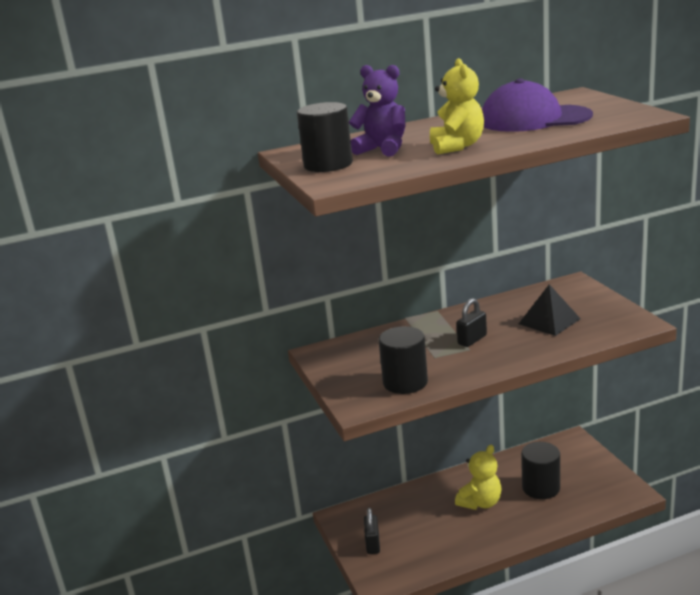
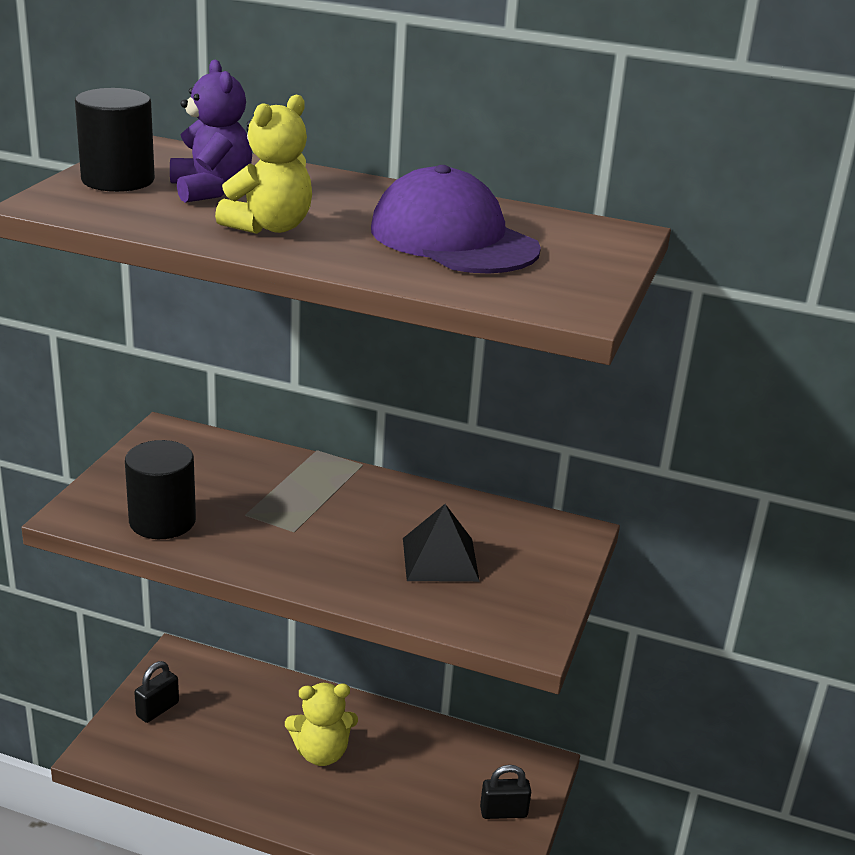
camera: 35 degrees right, 5 degrees up
(472, 340) = (319, 522): black padlock -> black padlock (503, 812)
(541, 488) = (408, 789): black cylinder -> none

